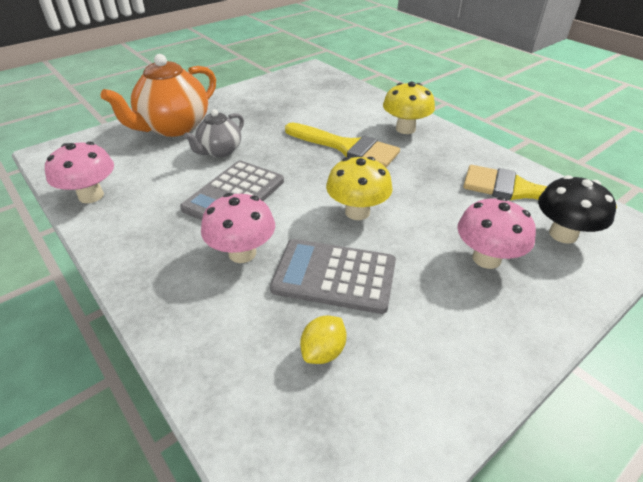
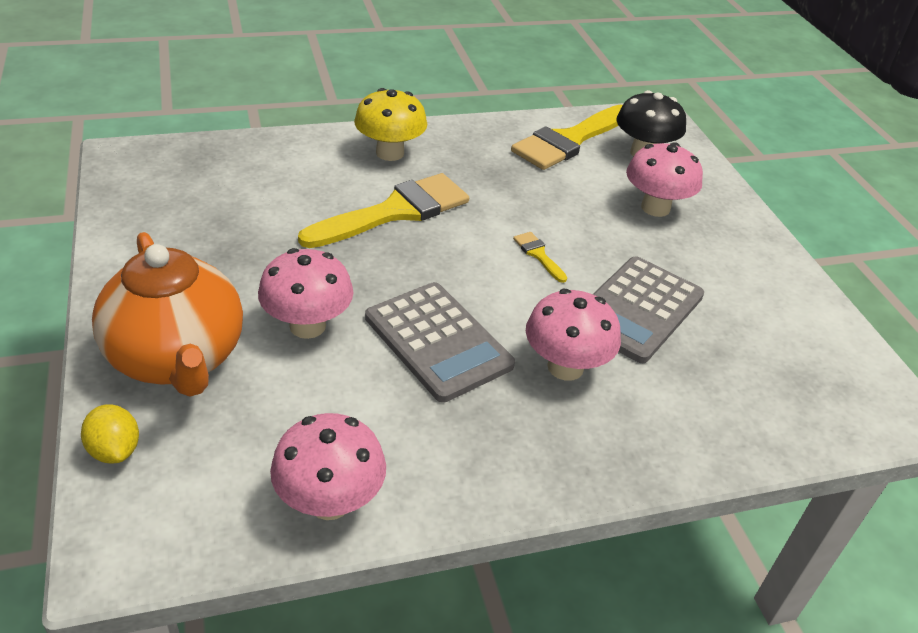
camera: 70 degrees left, 0 degrees up
(220, 151) = (307, 326): grey teapot -> pink mushroom
(323, 351) = (736, 352): yellow lemon -> yellow lemon (115, 450)
(357, 212) = (538, 255): yellow mushroom -> yellow brush

